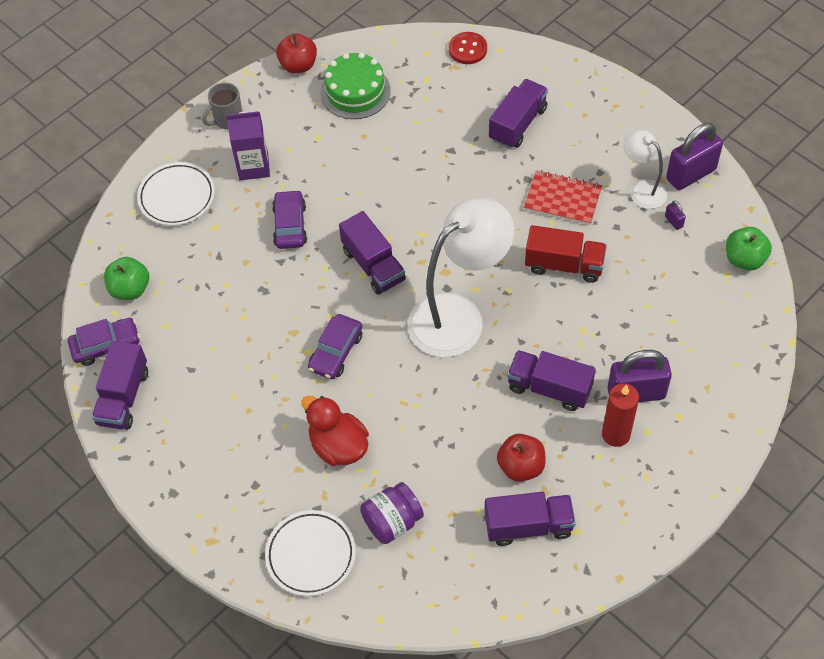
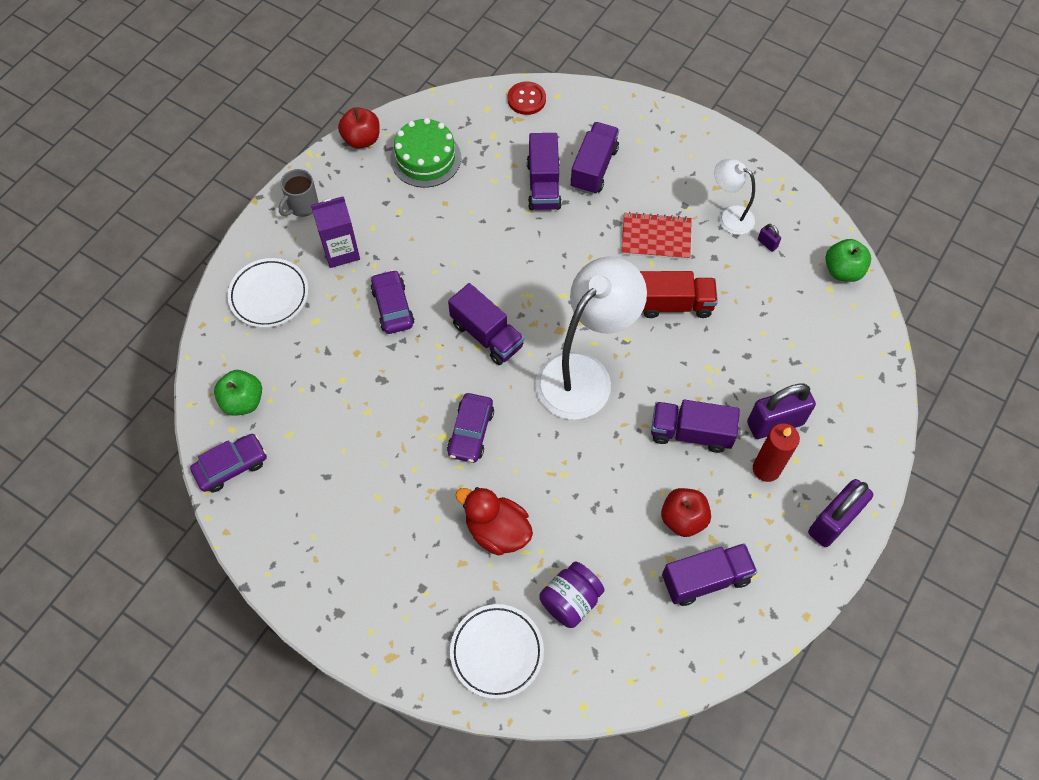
camera: 15 degrees left, 5 degrees up
(123, 397) = (262, 518): purple truck -> purple truck (543, 185)
(691, 174) = (771, 194): purple padlock -> purple padlock (833, 522)

